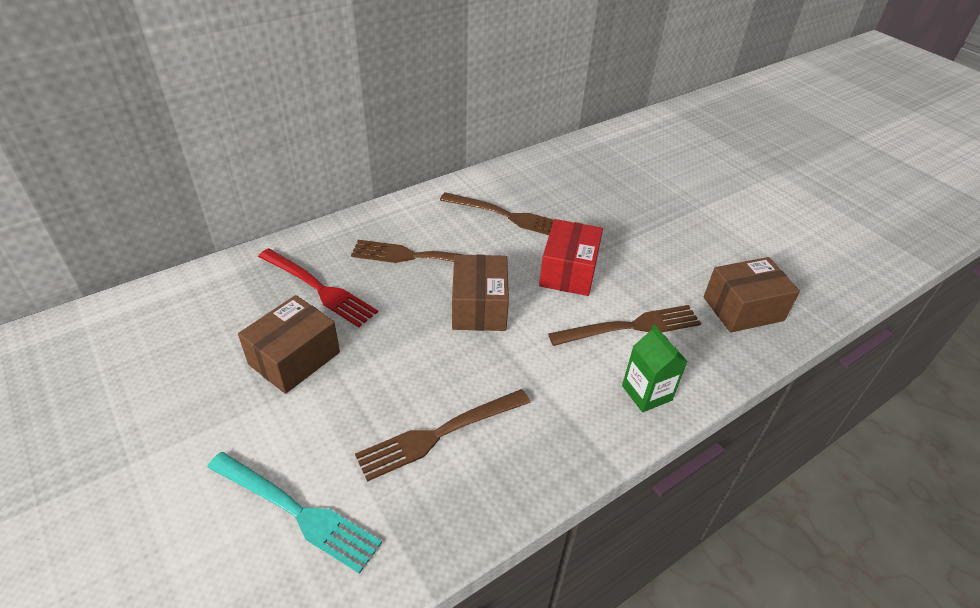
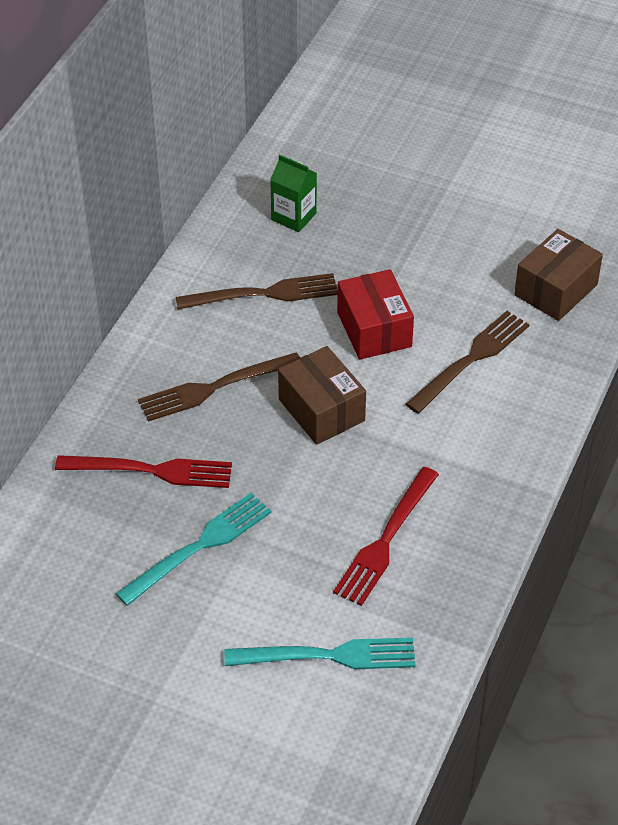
camera: 30 degrees left, 5 degrees up
(294, 358) = (200, 546): brown box -> turquoise fork
(439, 435) = (385, 541): brown fork -> red fork
(646, 393) = (525, 415): green carton -> green carton (293, 216)

